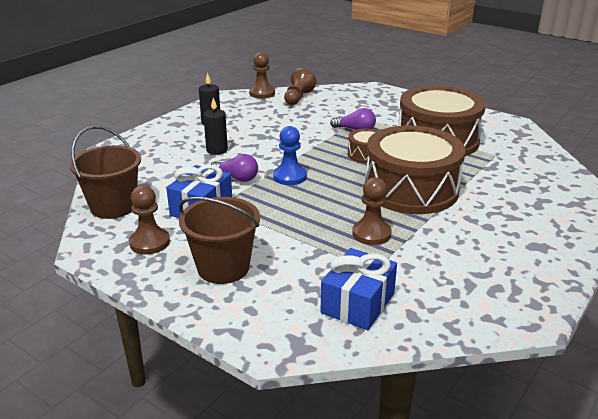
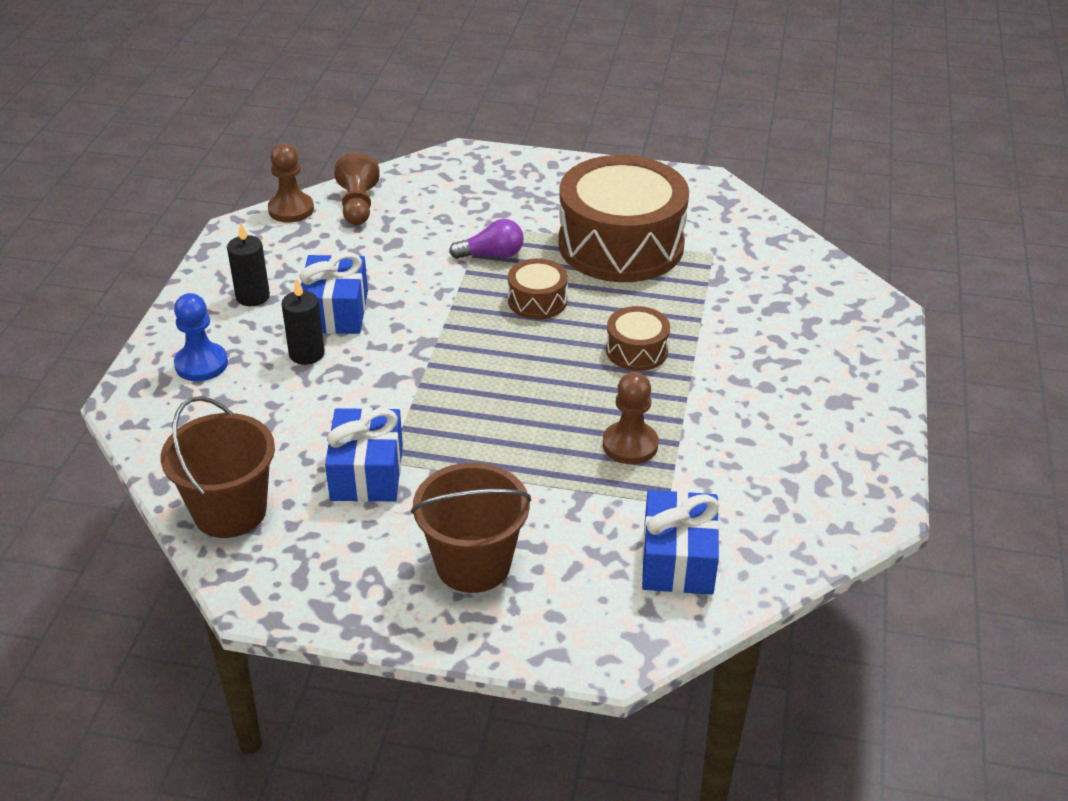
camera: 25 degrees left, 10 degrees up
(149, 243) = (338, 557): brown pawn -> none
(237, 178) = (378, 401): purple light bulb -> none
(248, 136) = (335, 311): none -> blue gift
(290, 177) = (455, 376): blue pawn -> blue pawn (201, 364)
(411, 189) = (636, 350): brown drum -> brown drum, size x0.45

